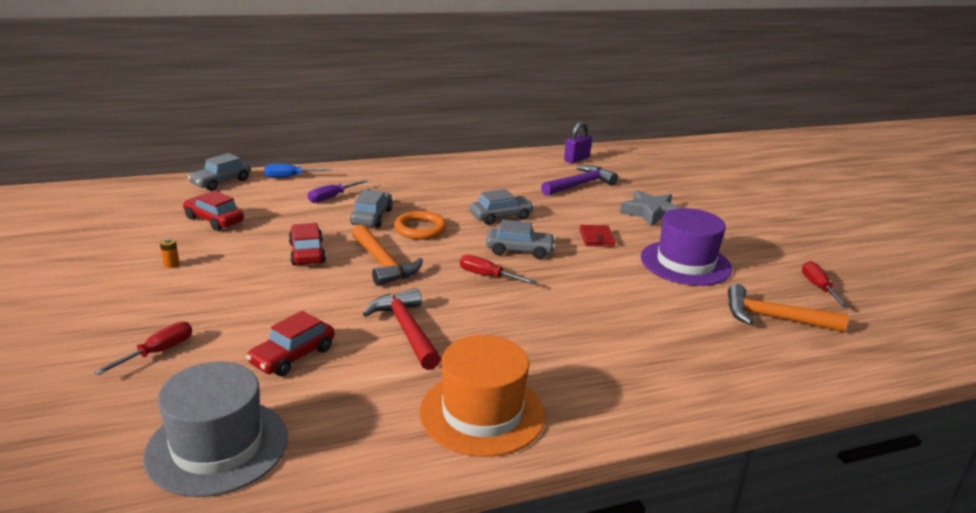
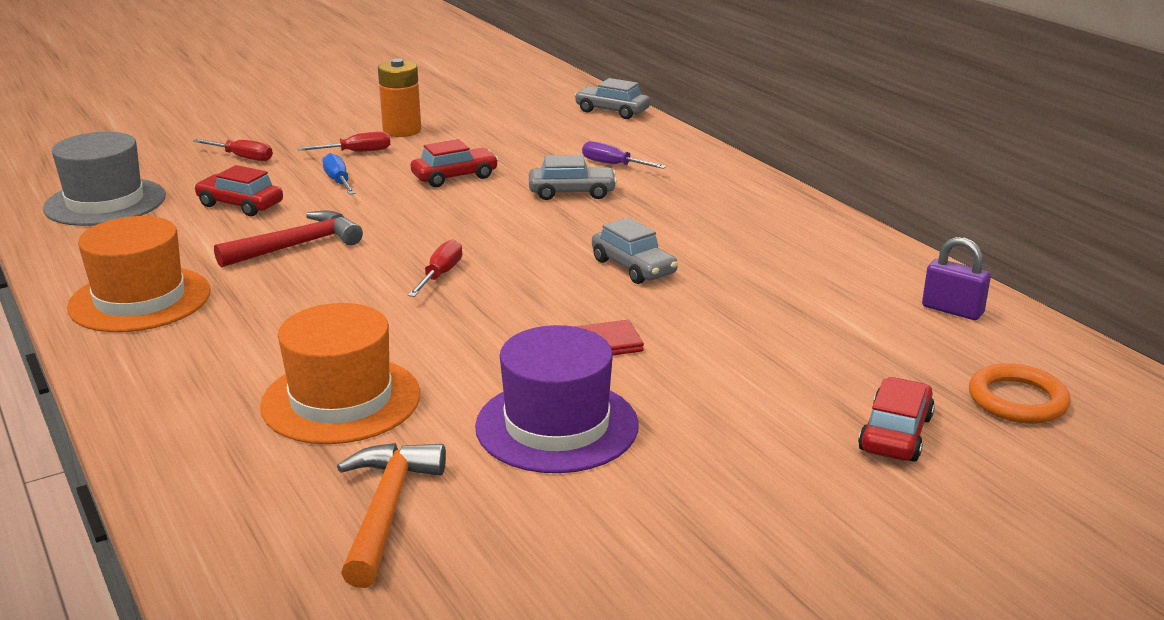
camera: 80 degrees right, 0 degrees up
(171, 264) = (402, 130): orange battery -> orange battery, size x2.47
(214, 220) = (510, 127): red car -> red car (895, 434)
(289, 177) = (657, 136): blue screwdriver -> blue screwdriver (338, 181)
(383, 263) = (447, 215): orange hammer -> none
(420, 229) = (555, 222): orange ring -> orange ring (1017, 400)
(519, 250) = (527, 289): grey car -> none
(580, 185) = (823, 319): purple hammer -> none
(651, 213) = (752, 391): grey star -> none
(658, 325) = (341, 400): none -> orange hat
(818, 287) = (526, 576): red screwdriver -> red screwdriver (357, 152)

